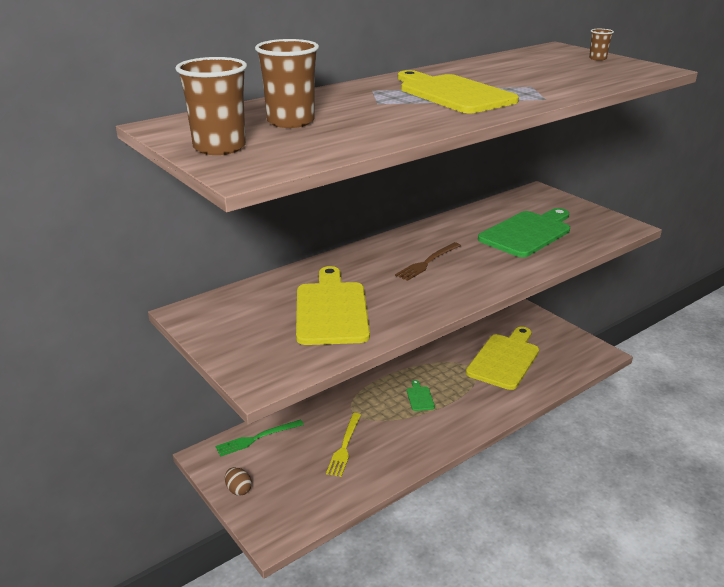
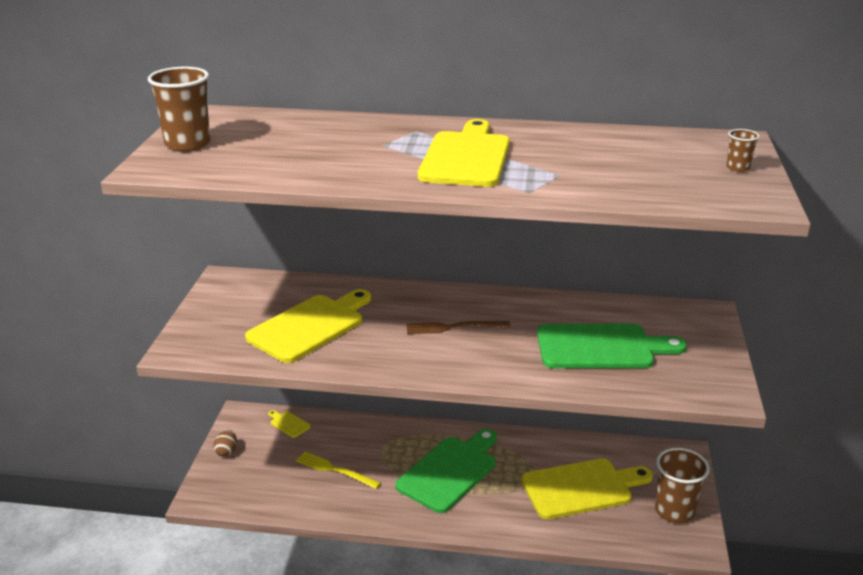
camera: 45 degrees right, 0 degrees up
(257, 438) = (288, 424): green fork -> yellow cutting board
(290, 122) = (280, 139): brown cup -> brown cup (674, 511)
(344, 446) = (335, 470): yellow fork -> yellow fork turned 60 degrees clockwise
(420, 397) = (450, 471): green cutting board -> green cutting board, size x2.43

